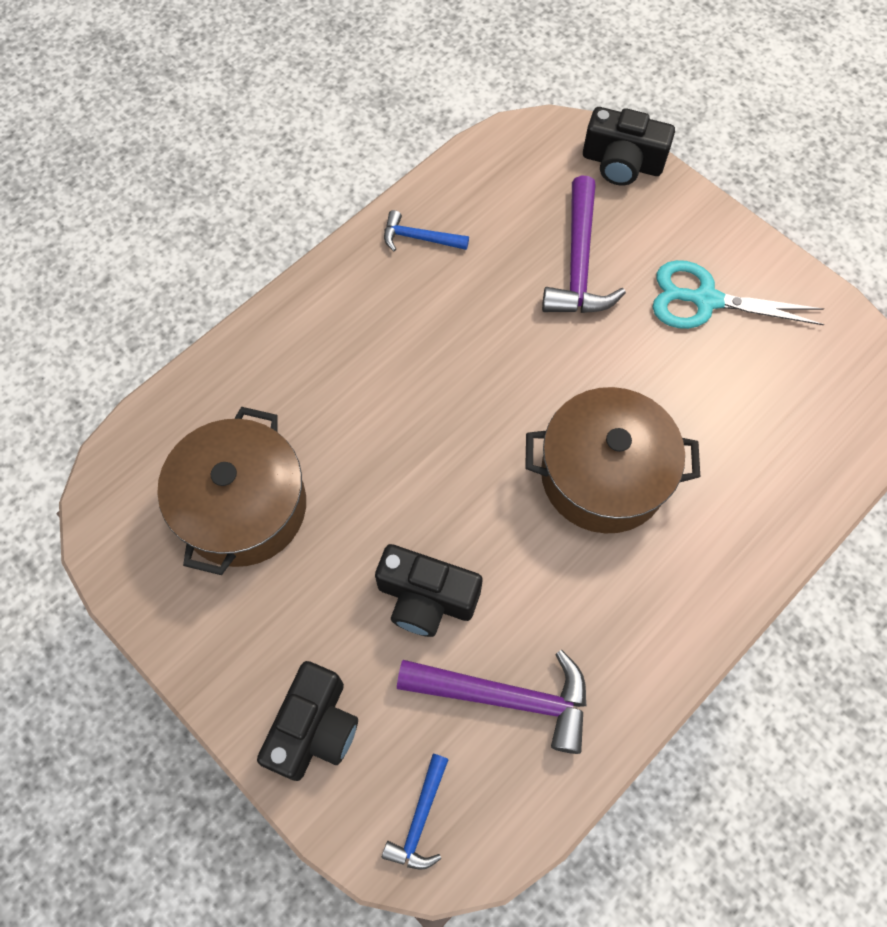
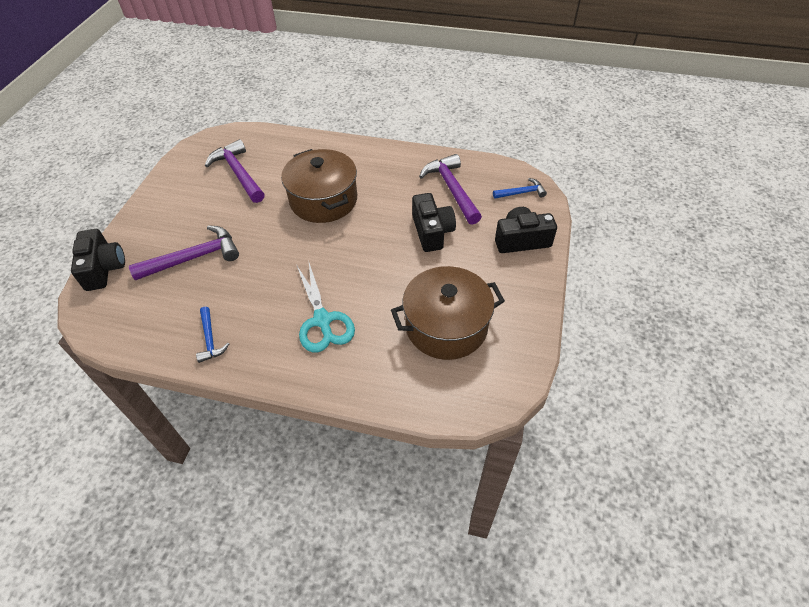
camera: 120 degrees left, 15 degrees down
(705, 300) = (195, 202): turquoise scissors -> turquoise scissors (322, 320)
(748, 381) = (238, 173): none -> purple hammer

